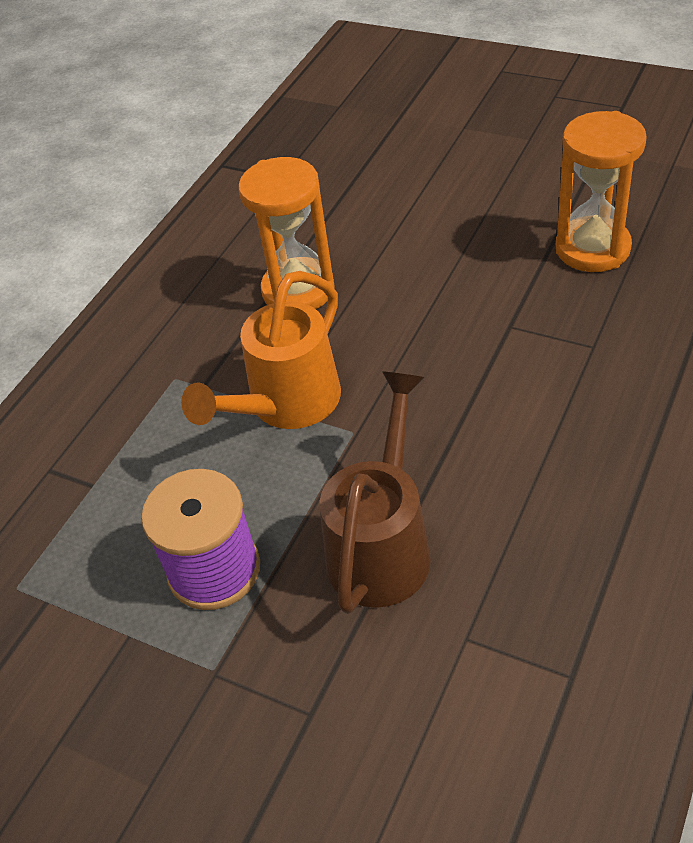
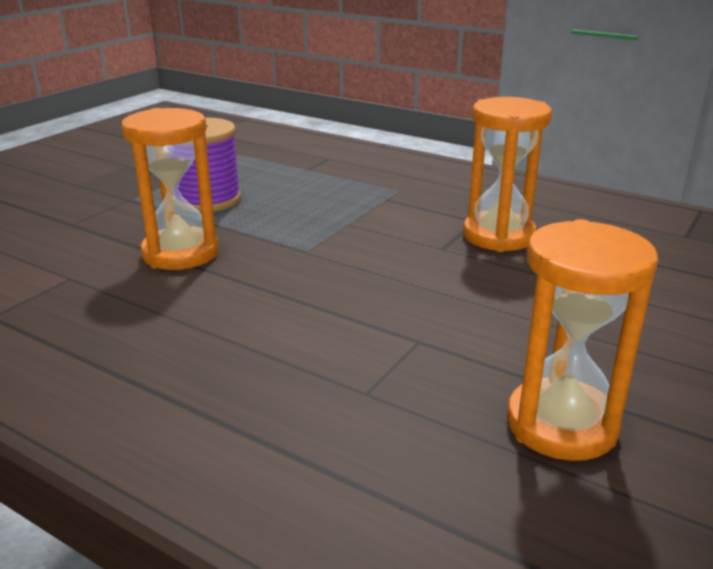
camera: 90 degrees right, 20 degrees down
(286, 405) = (351, 226): orange watering can -> none
(382, 545) = (180, 253): brown watering can -> orange hourglass

